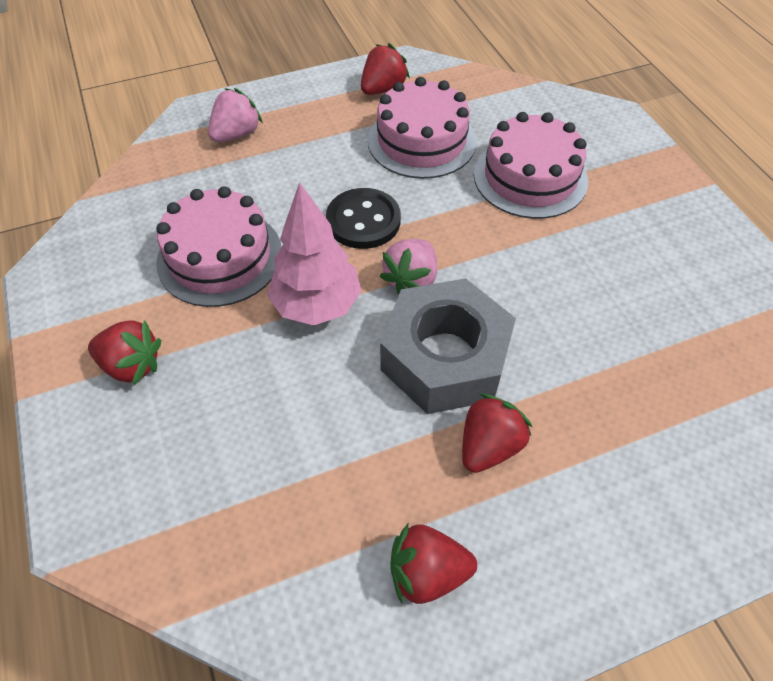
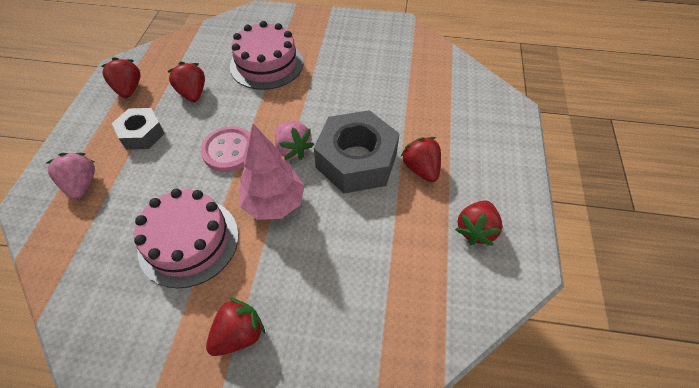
camera: 60 degrees left, 0 degrees up
(331, 136) = (142, 134): none -> grey nut
(363, 221) = (229, 150): black button -> pink button
(421, 141) = (193, 93): pink cake -> red strawberry

